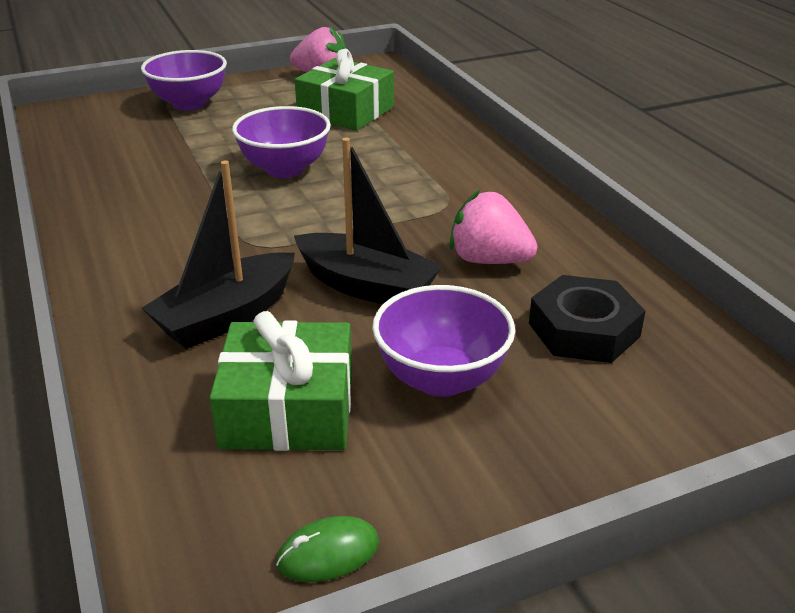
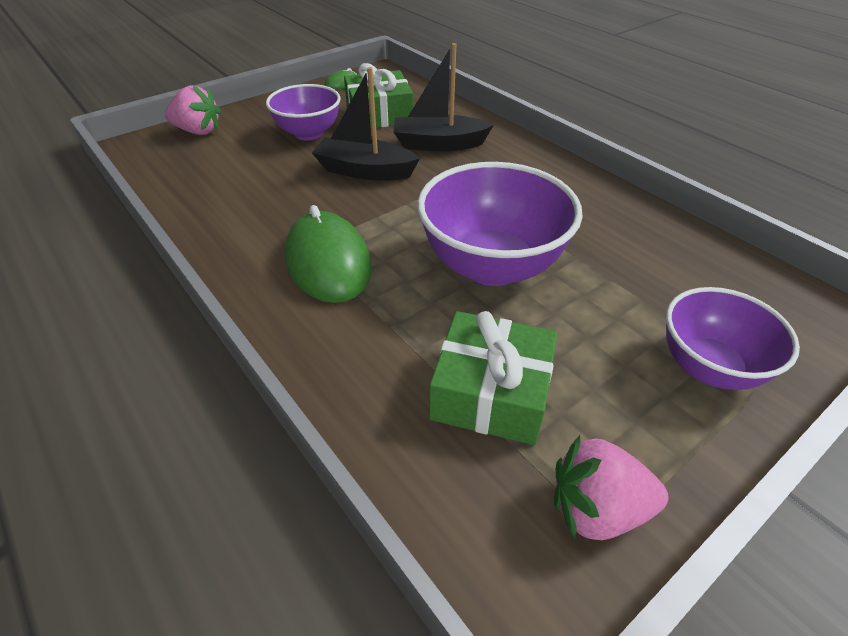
camera: 165 degrees right, 10 degrees up
(227, 316) = (439, 144): black boat -> black boat turned 120 degrees counterclockwise
(285, 169) = (492, 266): purple bowl -> purple bowl, size x1.55
(443, 192) = (328, 262): none -> green mouse
(489, 260) = (283, 200): pink strawberry -> pink strawberry (198, 131)
(583, 330) = (225, 165): black nut -> none

